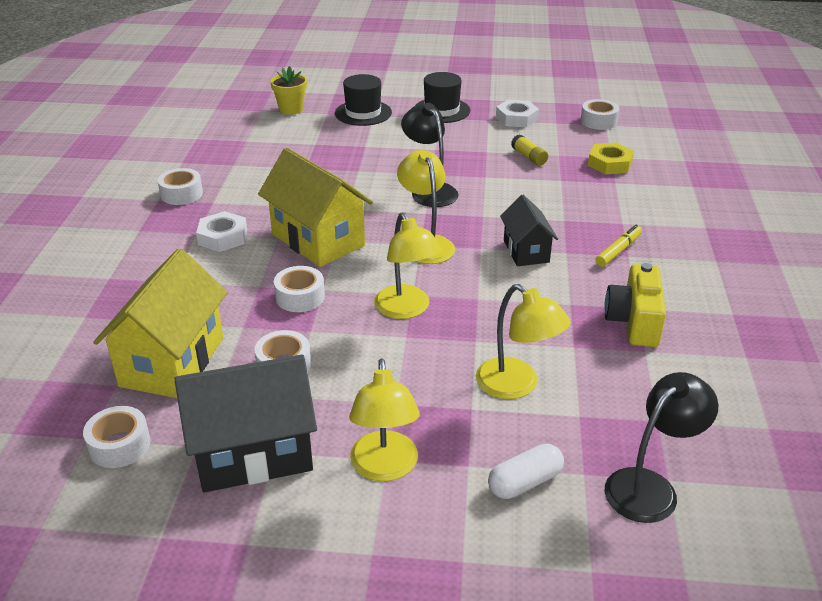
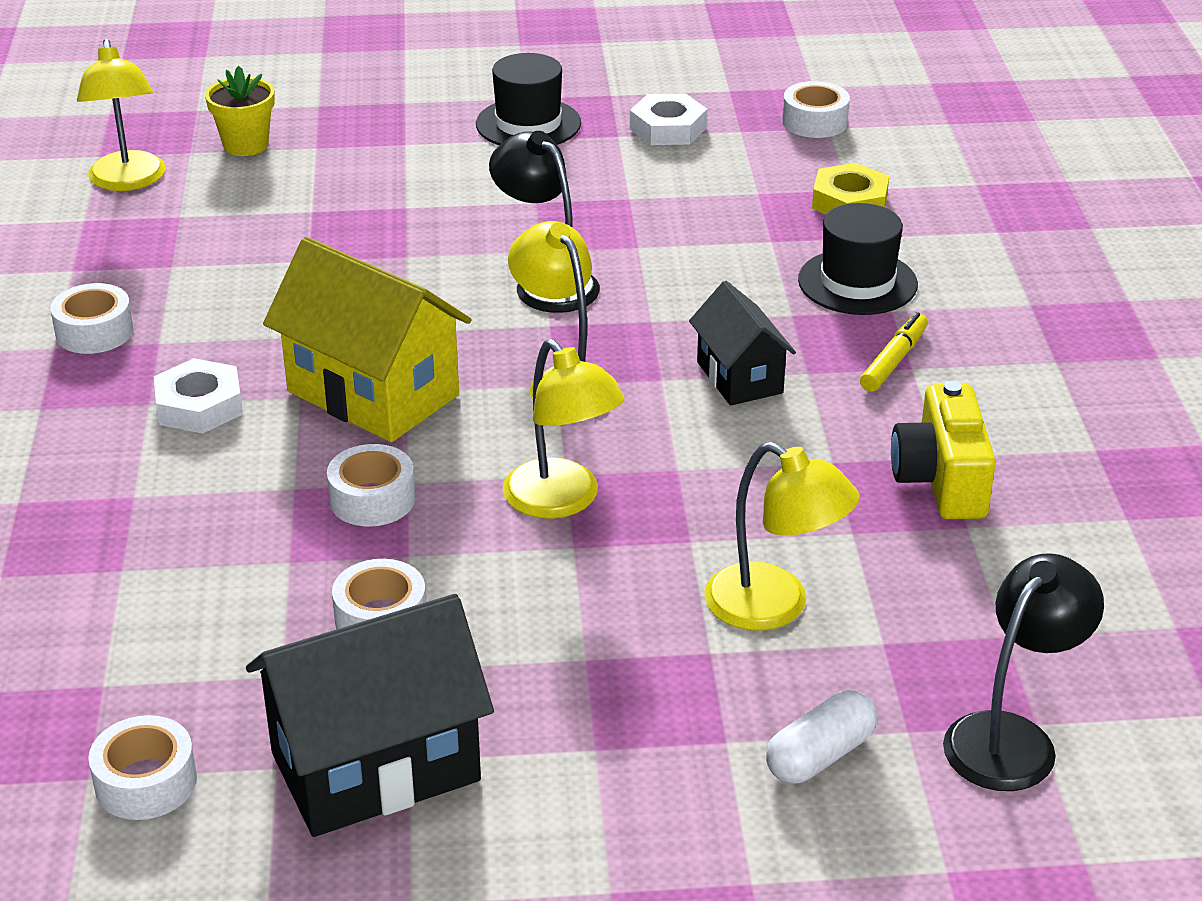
camera: 10 degrees left, 0 degrees up
(172, 362) = (187, 635): yellow house -> none
(363, 113) = (384, 141): black hat -> black hat (857, 282)
(384, 468) = (595, 762): yellow lamp -> yellow lamp (128, 181)
(529, 157) = (706, 202): yellow glue stick -> none

